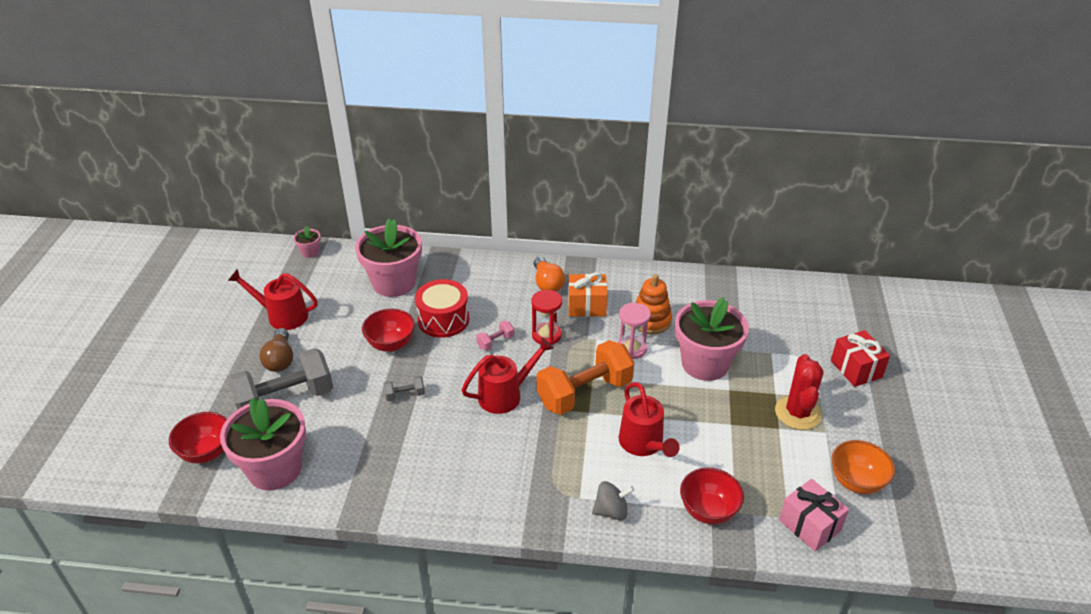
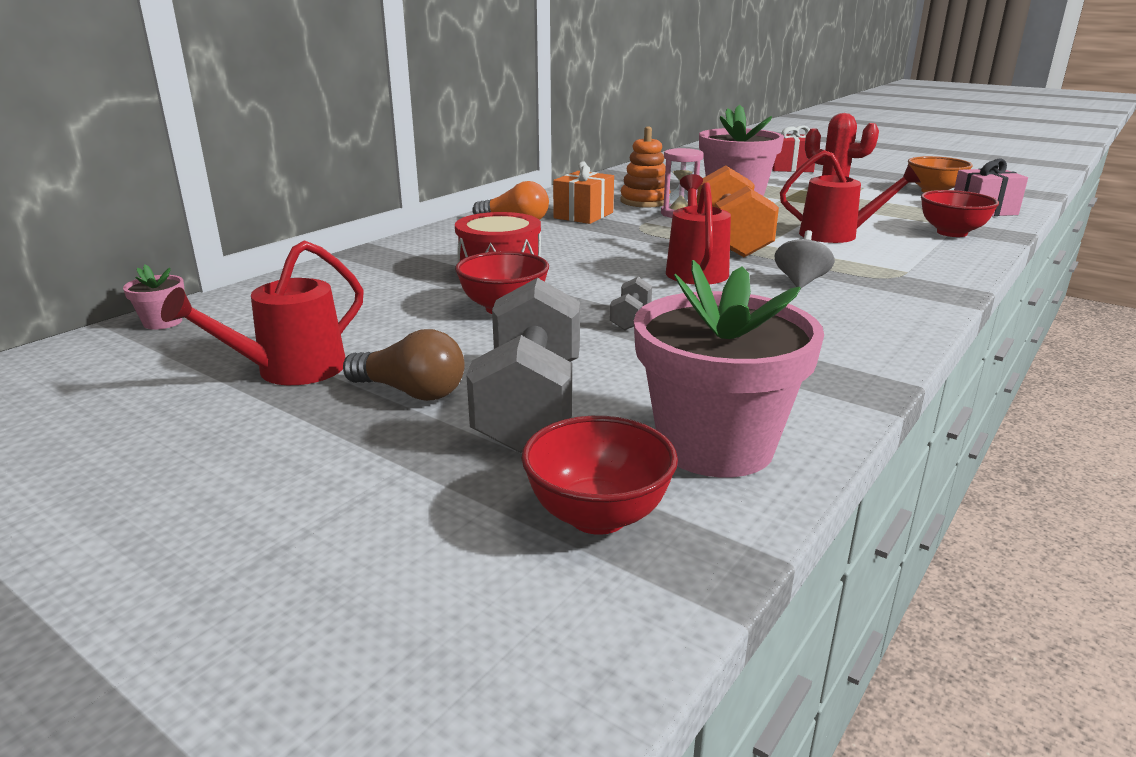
camera: 60 degrees left, 15 degrees down
(394, 283) = (366, 284): pink flower pot -> none
(495, 342) = (587, 258): pink dumbbell -> none
(546, 335) = (609, 237): red hourglass -> none
(611, 511) = (936, 263): grey spinning top -> grey spinning top (800, 282)

